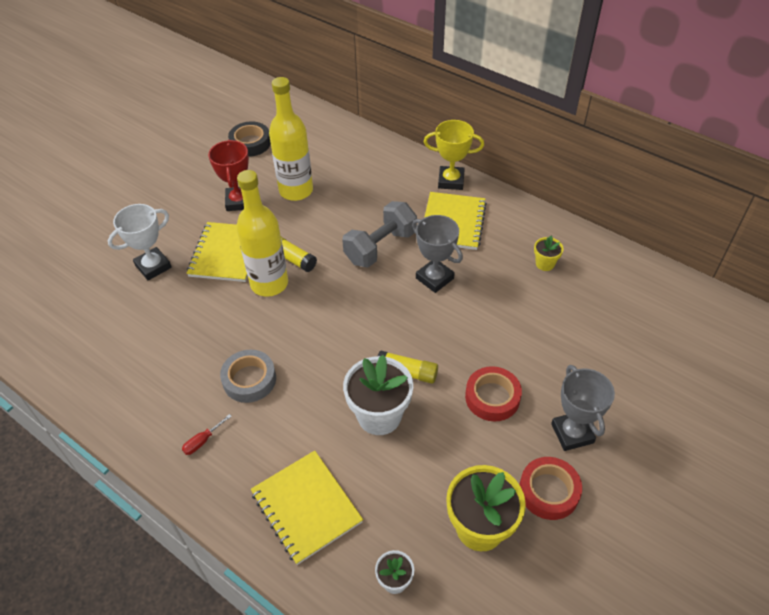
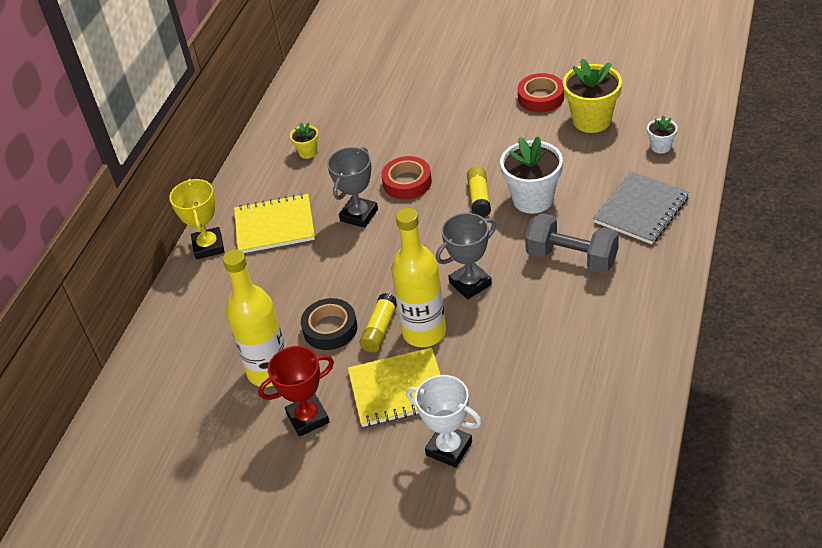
camera: 105 degrees left, 5 degrees down
(203, 441) = (629, 297): red screwdriver -> none
(249, 379) = (548, 295): grey tape -> none
(250, 143) = (189, 459): black tape -> black tape (330, 328)
(306, 507) = (641, 210): yellow notebook -> grey notebook
(380, 247) = (333, 266): grey dumbbell -> grey dumbbell (571, 258)
(492, 397) = (475, 144): red tape -> red tape (407, 182)
(572, 433) = (484, 98): grey trophy -> grey trophy (470, 283)

